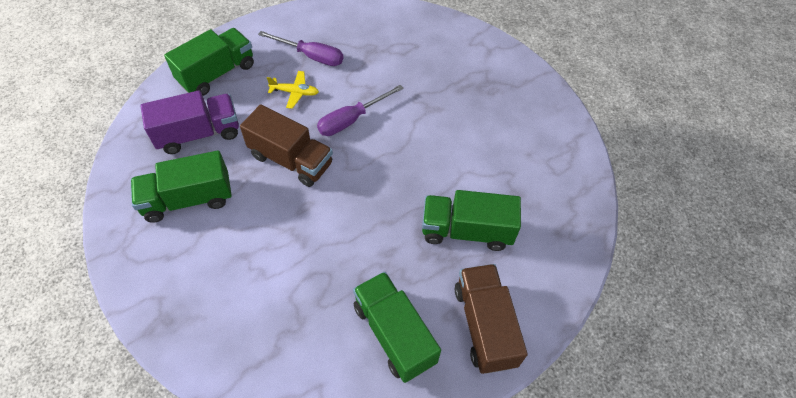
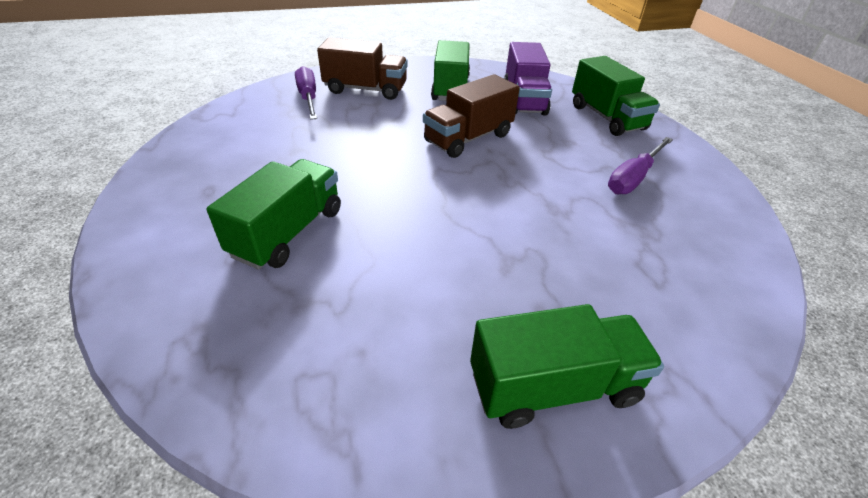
camera: 110 degrees right, 15 degrees down
(295, 92) = (568, 156): yellow plane -> none
(351, 120) = (511, 186): purple screwdriver -> purple screwdriver (308, 98)
(394, 333) = (230, 154): green truck -> green truck (553, 386)
(484, 325) = (170, 209): brown truck -> brown truck (365, 89)

